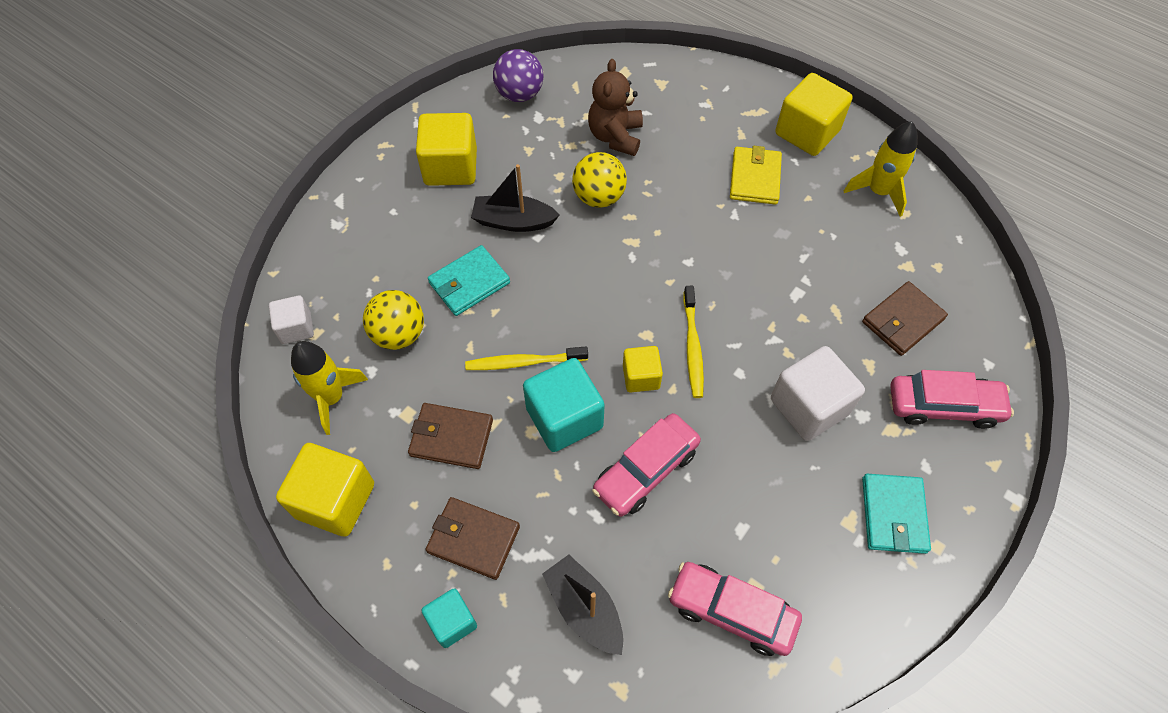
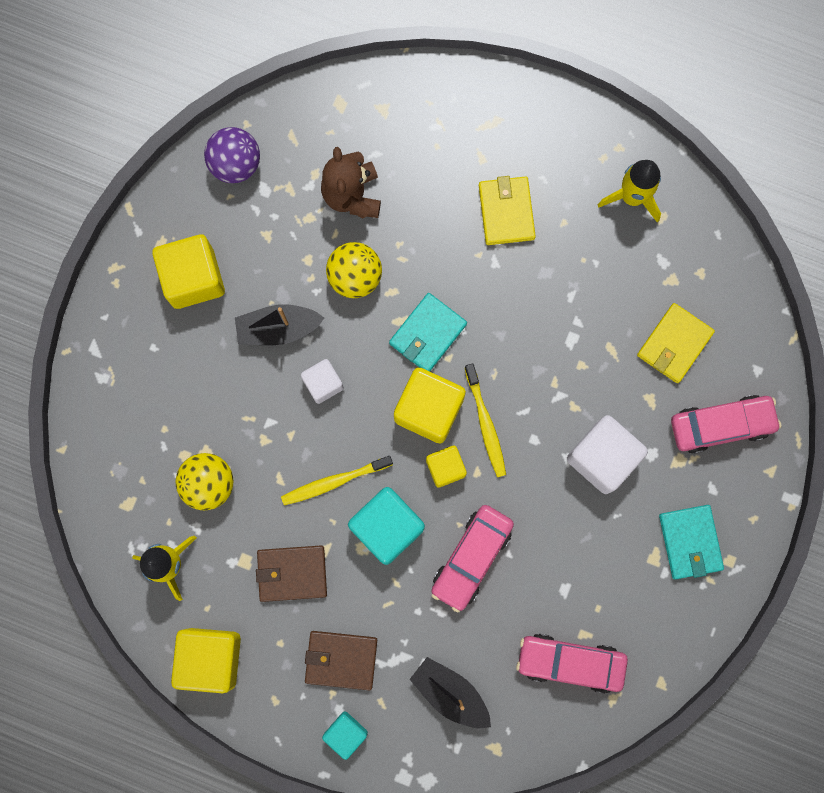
camera: 15 degrees left, 20 degrees up
(296, 328) = (109, 503): white cube -> white cube (323, 383)
(469, 283) = (257, 410): turquoise wallet -> turquoise wallet (427, 334)
(807, 132) = (549, 138): yellow cube -> yellow cube (429, 409)
(902, 320) = (674, 344): brown wallet -> yellow wallet

